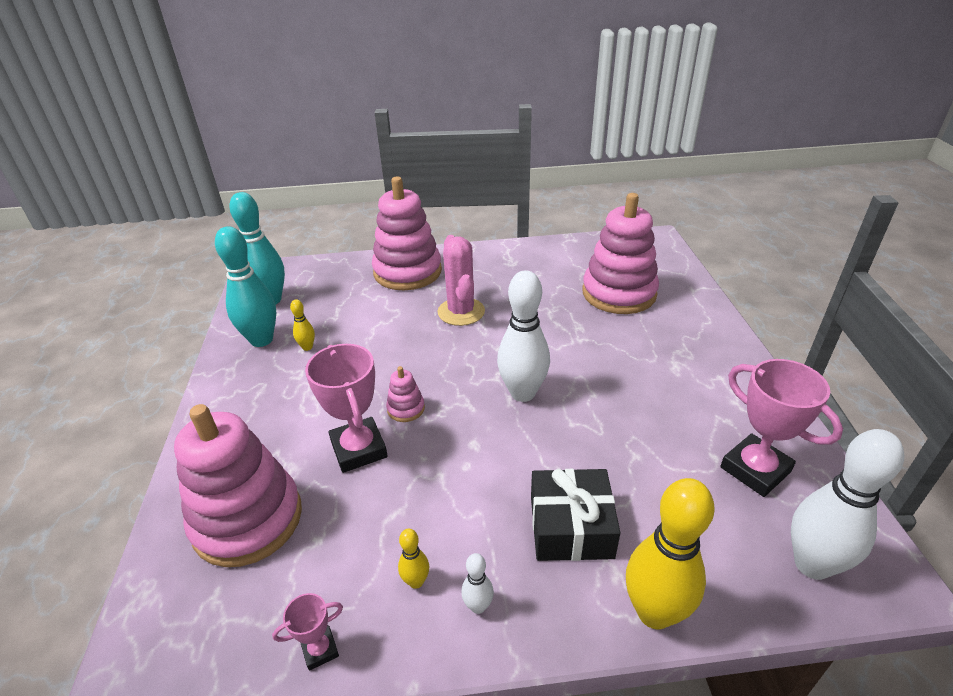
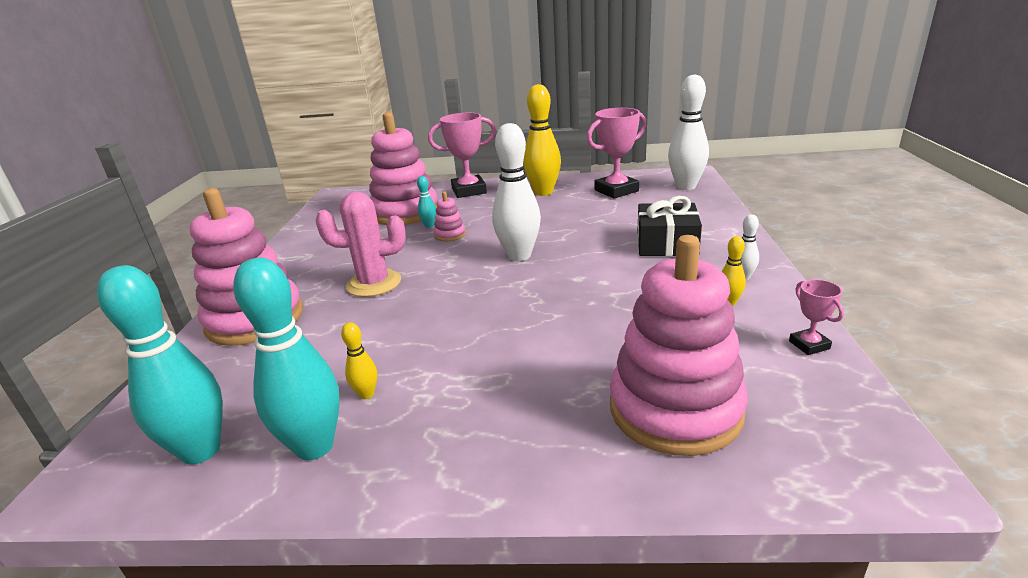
camera: 80 degrees left, 10 degrees down
(359, 449) = (574, 339): pink trophy -> pink trophy (469, 191)
(406, 408) = (520, 313): pink stacking toy -> pink stacking toy (450, 235)
(588, 316) = (429, 225): none -> turquoise bowling pin
(654, 612) = (729, 224): yellow bowling pin -> yellow bowling pin (543, 192)

